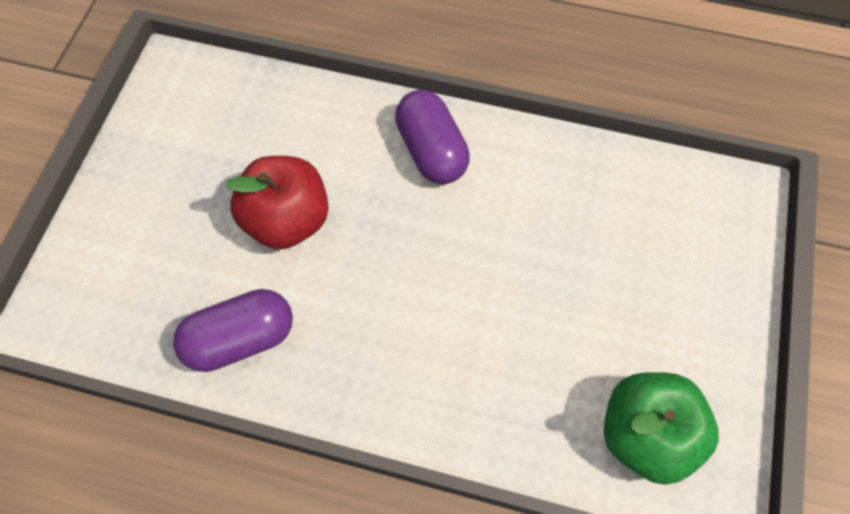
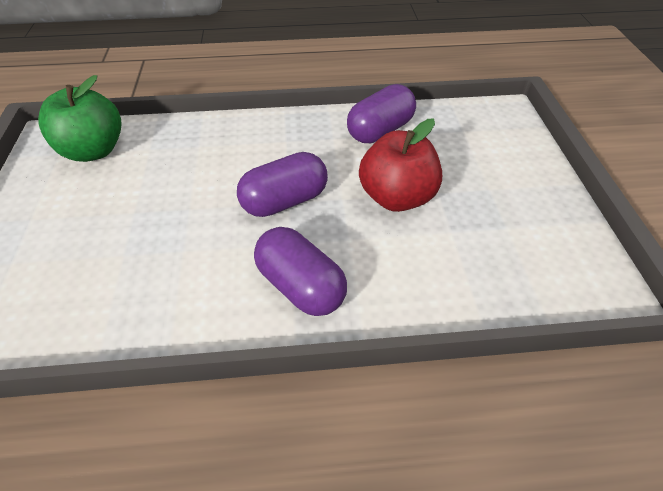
camera: 160 degrees right, 15 degrees down
(412, 256) = (284, 201): none -> purple capsule

